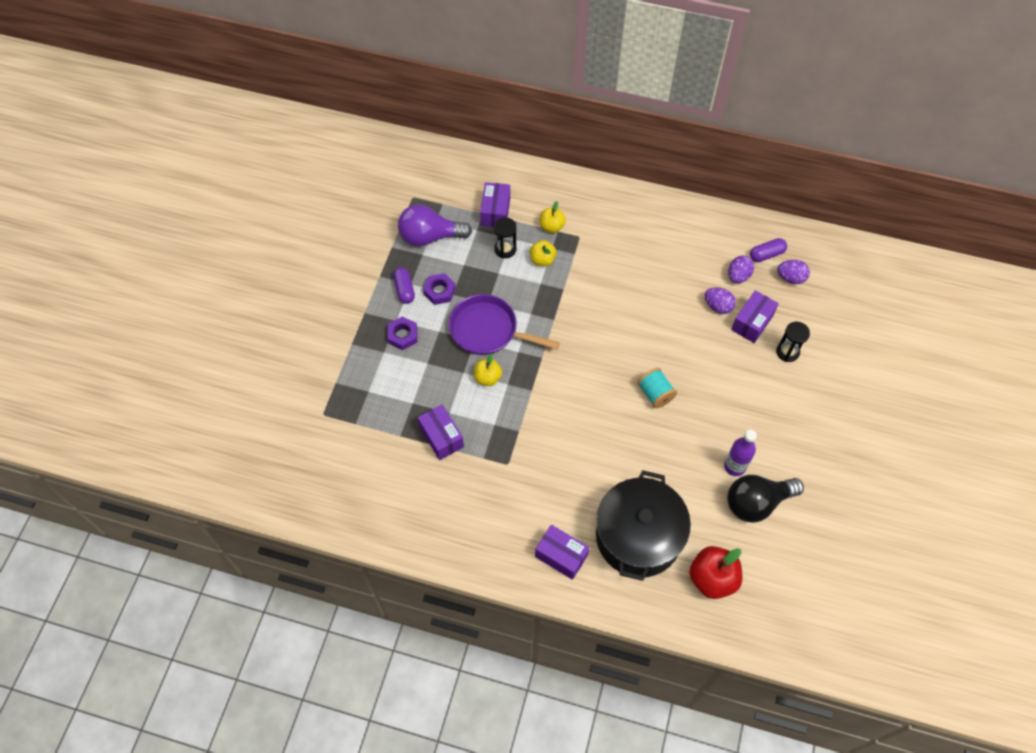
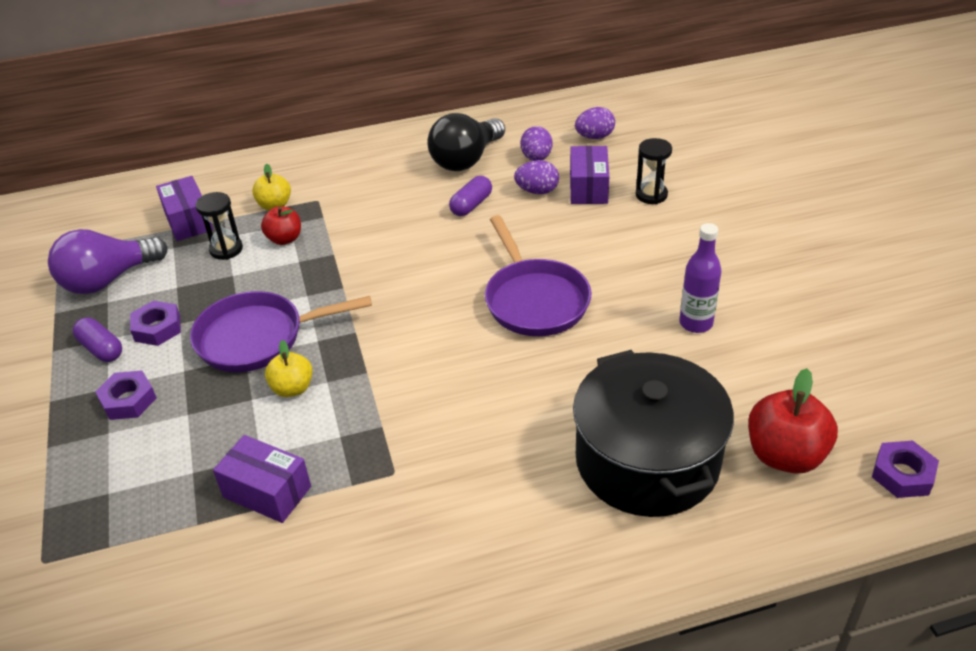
camera: 30 degrees left, 20 degrees down
(542, 260) = (284, 239): yellow apple -> red apple
(561, 556) = (561, 545): purple box -> none
(655, 394) = (534, 300): turquoise spool -> purple pan
(757, 502) = (756, 345): black light bulb -> black light bulb (466, 160)
(764, 628) = (902, 474): none -> purple nut
(766, 254) = (551, 130): purple capsule -> purple capsule (471, 205)

